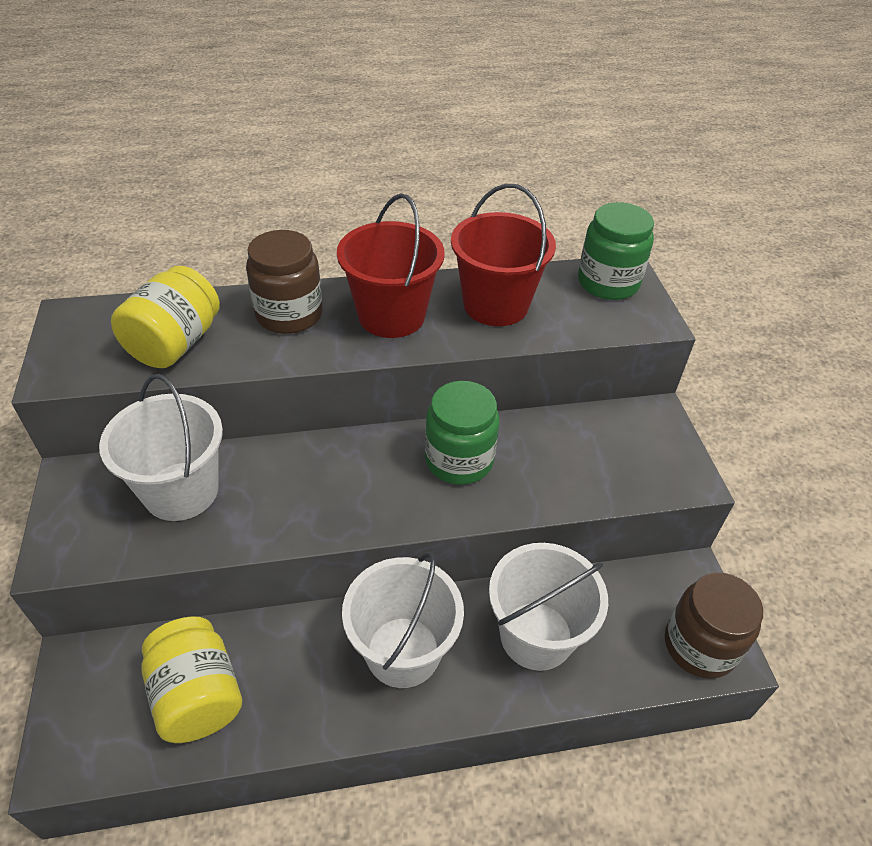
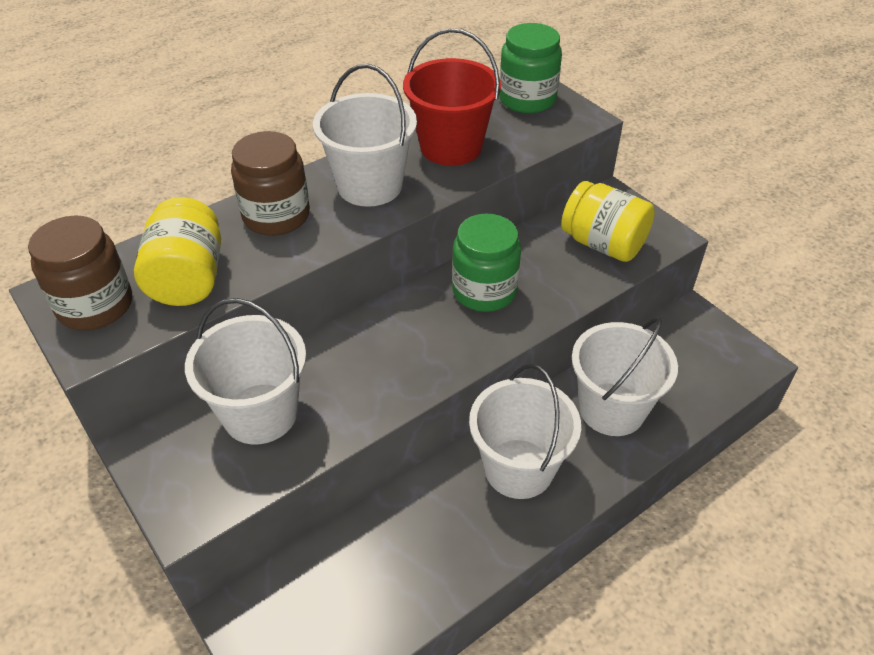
camera: 25 degrees left, 0 degrees up
(197, 695) = (372, 583): yellow jar -> yellow jar (603, 244)
(391, 316) = (369, 186): red bucket -> white bucket
(699, 645) = (730, 363): brown jar -> brown jar (95, 306)

